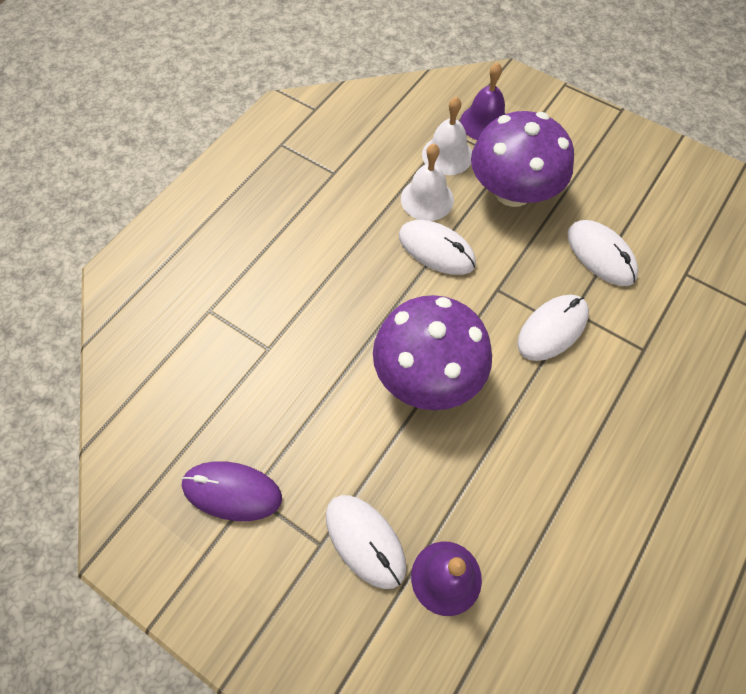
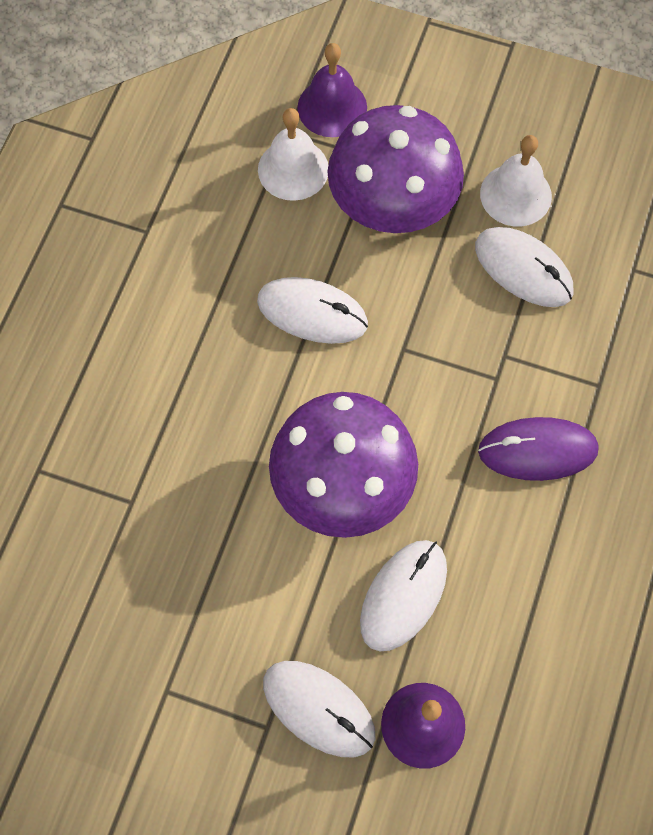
camera: 15 degrees left, 5 degrees up
(232, 491) = (142, 694): purple mouse -> purple mouse (537, 450)
(427, 199) = (282, 242): white bell -> white bell (515, 195)
(552, 329) = (482, 386): white mouse -> white mouse (403, 596)

